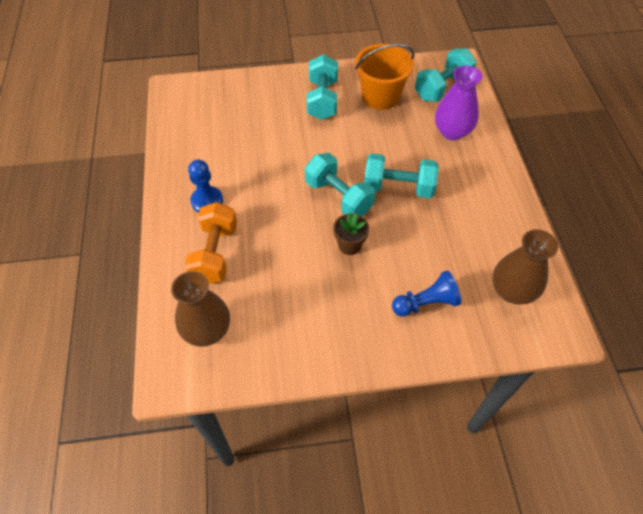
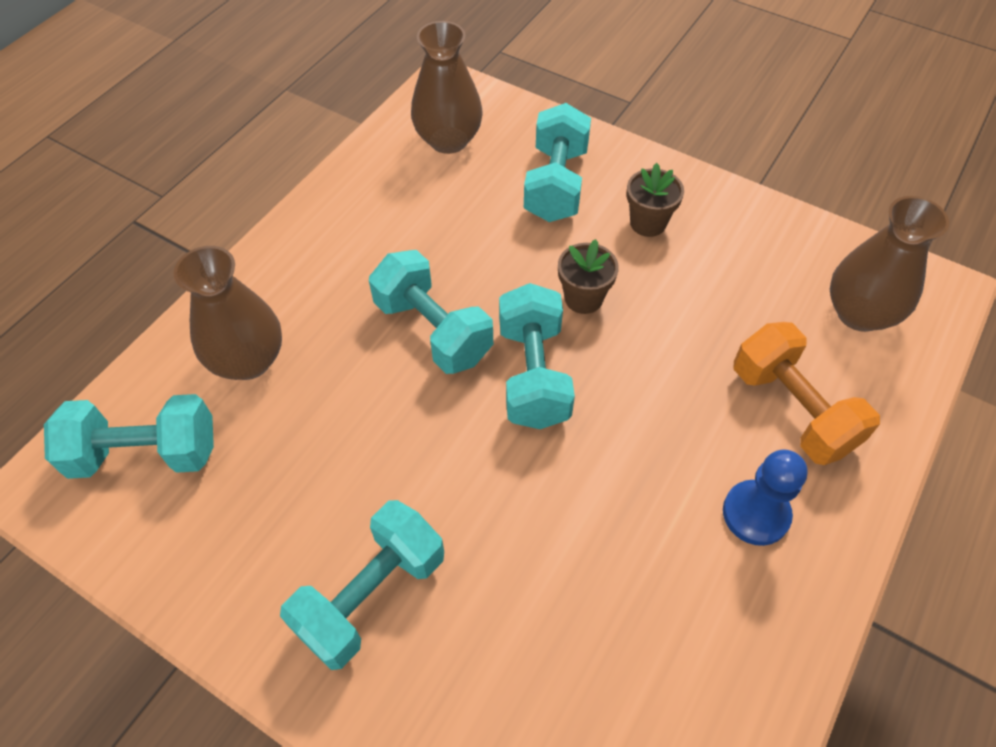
camera: 140 degrees left, 0 degrees up
(215, 253) = (792, 410): orange dumbbell -> orange dumbbell turned 75 degrees counterclockwise
(356, 312) = (648, 223): none -> brown flower pot
(380, 96) = (265, 517): orange bucket -> none
(426, 303) = (556, 184): blue pawn -> turquoise dumbbell
(452, 132) = (248, 360): purple vase -> brown vase

